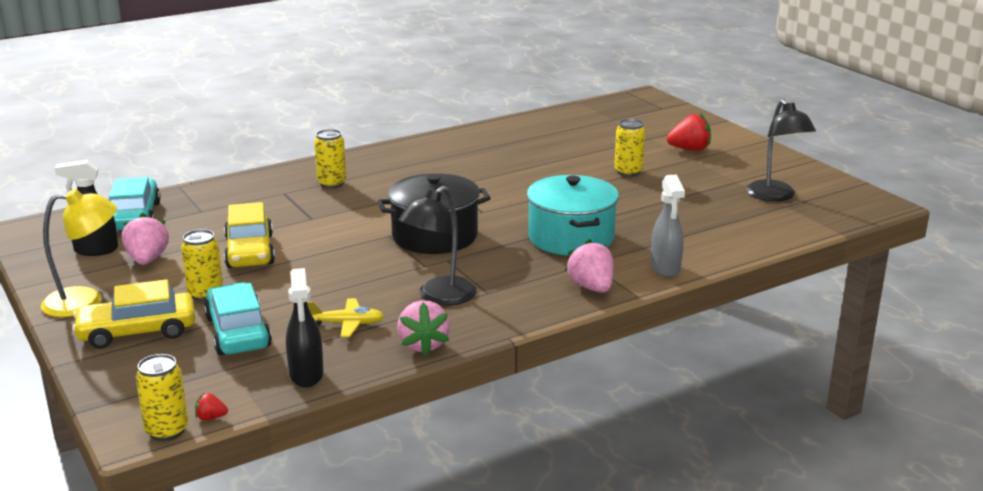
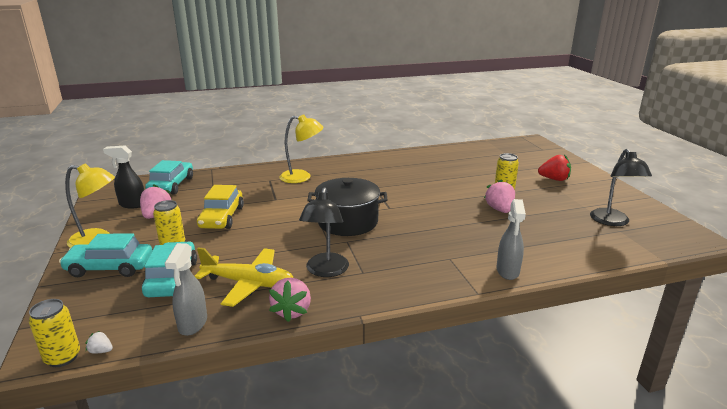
camera: 15 degrees right, 0 degrees up
(137, 331) = (110, 267): yellow car -> turquoise car
(211, 417) = (101, 351): red strawberry -> white strawberry
(306, 375) = (192, 324): black spray bottle -> grey spray bottle
(332, 183) = (302, 177): yellow can -> yellow lamp
(347, 324) = (249, 283): yellow plane -> yellow plane, size x1.77
(439, 297) = (326, 271): black lamp -> black lamp turned 45 degrees counterclockwise
(571, 237) = (443, 235): turquoise pot -> none
(591, 287) = (443, 279): pink strawberry -> pink strawberry (499, 209)

